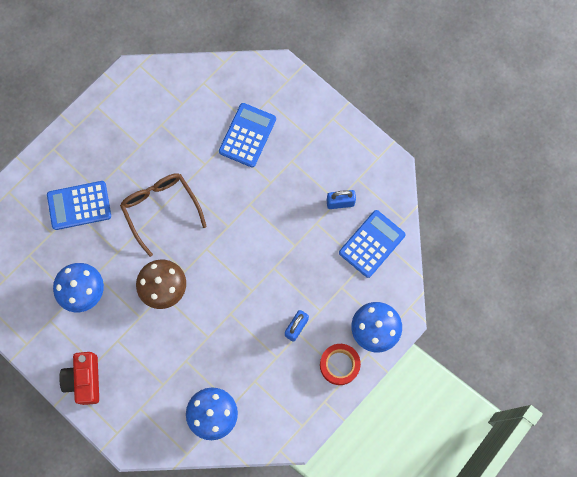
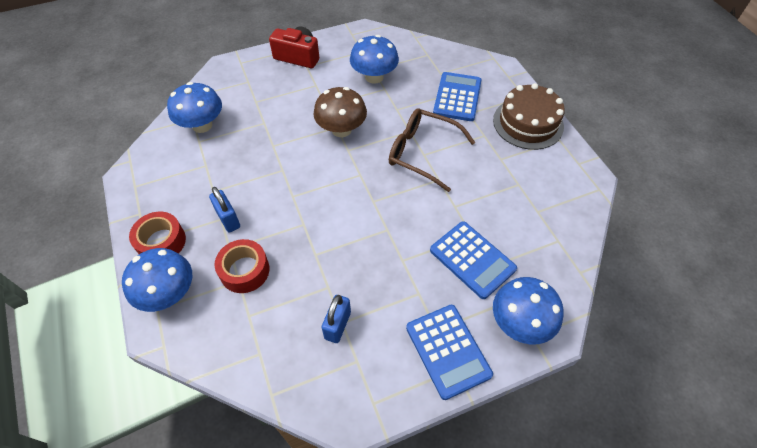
camera: 115 degrees right, 20 degrees down
(87, 136) = (528, 123): none -> brown cake
(161, 209) = (422, 153): brown glasses -> brown glasses turned 150 degrees counterclockwise
(282, 90) = (520, 323): none -> blue mushroom
(332, 288) = (244, 271): none -> red tape
(372, 244) = (266, 338): blue calculator -> blue calculator (448, 351)

